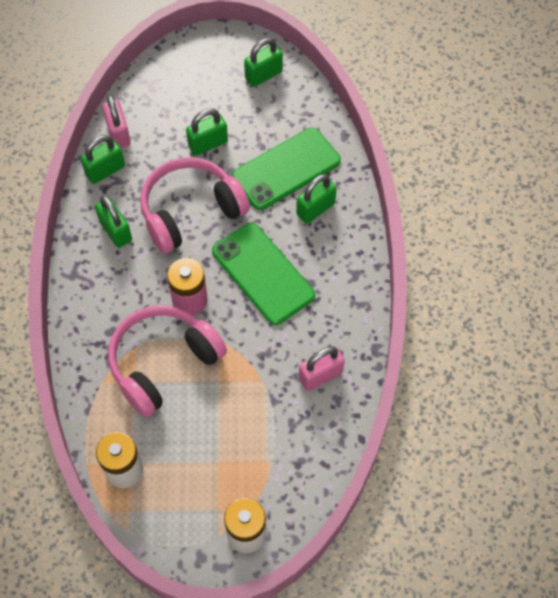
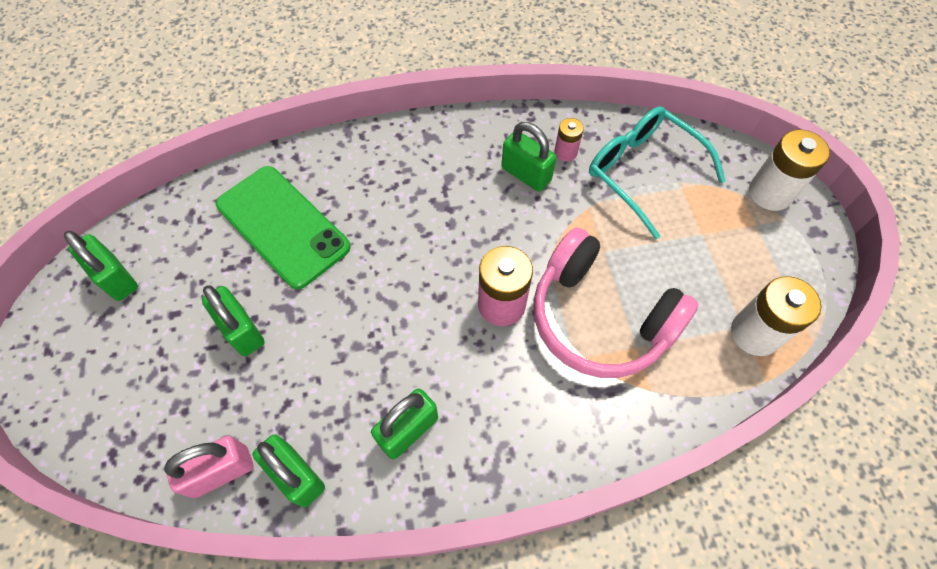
camera: 100 degrees left, 0 degrees up
(190, 212) = (362, 331): pink headphones -> none
(263, 273) = (445, 228): green phone -> none
(288, 433) = (643, 172): none -> turquoise glasses
(315, 209) = (343, 186): green padlock -> green padlock (526, 174)
(320, 375) = (565, 152): pink padlock -> pink battery

